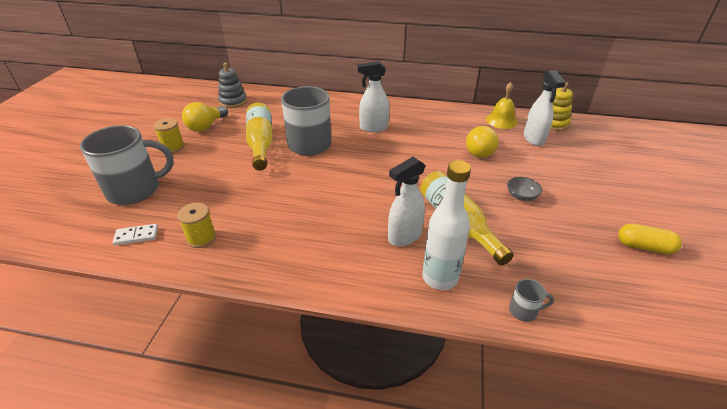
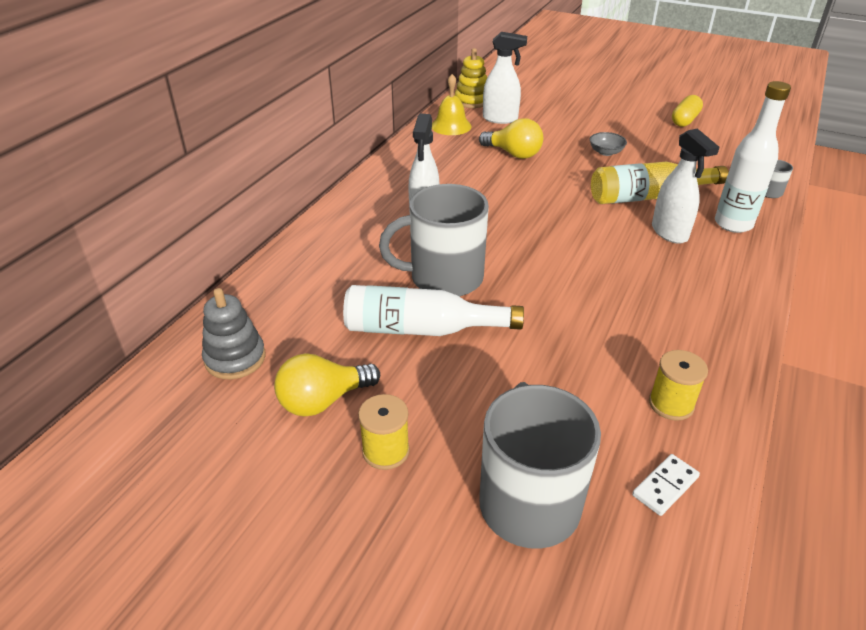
camera: 75 degrees left, 0 degrees up
(136, 236) = (665, 486): white domino -> white domino turned 45 degrees clockwise
(206, 126) = (323, 400): yellow light bulb -> yellow light bulb turned 105 degrees clockwise
(261, 143) = (421, 329): yellow bottle -> white bottle

